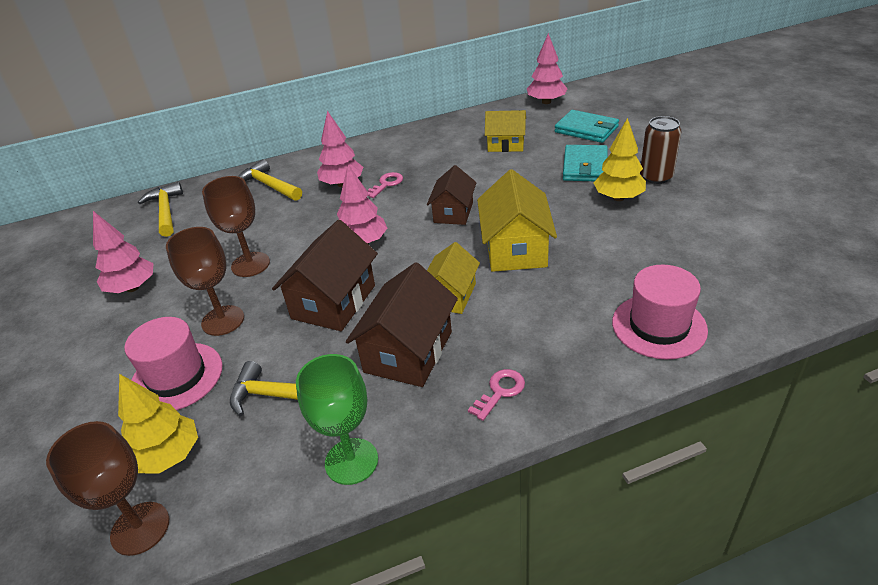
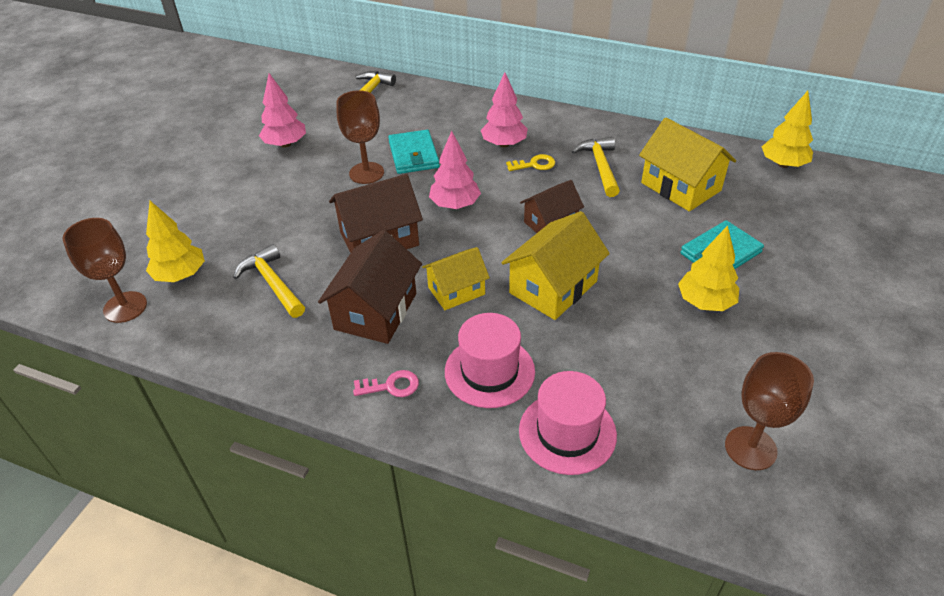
camera: 40 degrees right, 5 degrees up
(176, 377) = (239, 226): pink hat -> pink hat (489, 371)
(223, 320) = (304, 205): brown goblet -> brown goblet (750, 448)
(269, 185) = (454, 113): yellow hammer -> yellow hammer (600, 167)
(351, 461) = (256, 357): green goblet -> none
(386, 184) = (534, 164): pink key -> yellow key
(408, 352) = (375, 311): brown house -> brown house turned 45 degrees counterclockwise
(506, 144) = (681, 186): yellow house -> yellow house, size x1.54
(546, 102) = (783, 164): pink tree -> yellow tree
(586, 129) = (779, 217): turquoise wallet -> turquoise wallet (413, 155)
(656, 177) = (773, 307): brown can -> none

